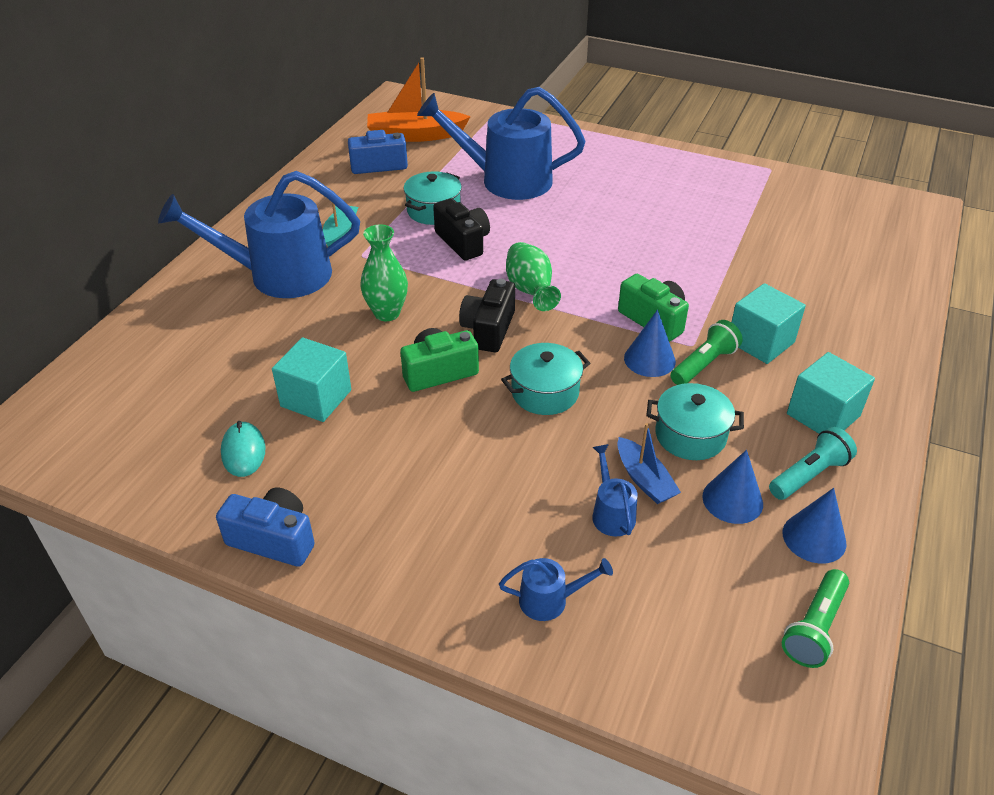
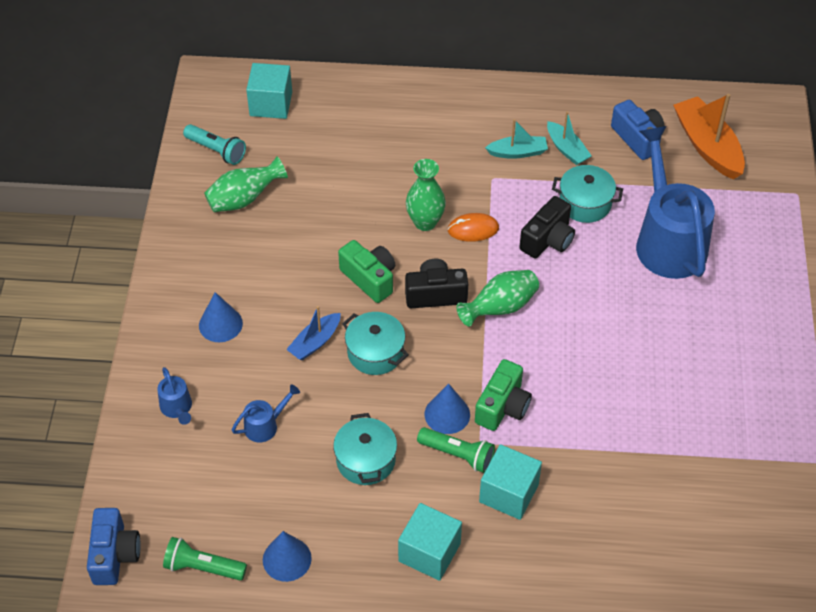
camera: 70 degrees right, 10 degrees up
(243, 451) = (244, 199): turquoise mouse -> green vase
(273, 539) = (176, 246): blue camera -> blue camera (114, 555)
(278, 275) = (439, 137): blue watering can -> none
(316, 398) = (311, 217): turquoise cube -> turquoise cube (271, 104)
(360, 204) = (567, 149): none -> turquoise boat
(418, 284) = (473, 229): none -> orange mouse
(644, 479) = (306, 439): blue boat -> blue boat (315, 342)
(732, 500) = (306, 500): blue cone -> blue cone (220, 324)
(809, 475) = (353, 549): turquoise flashlight -> turquoise flashlight (216, 150)

